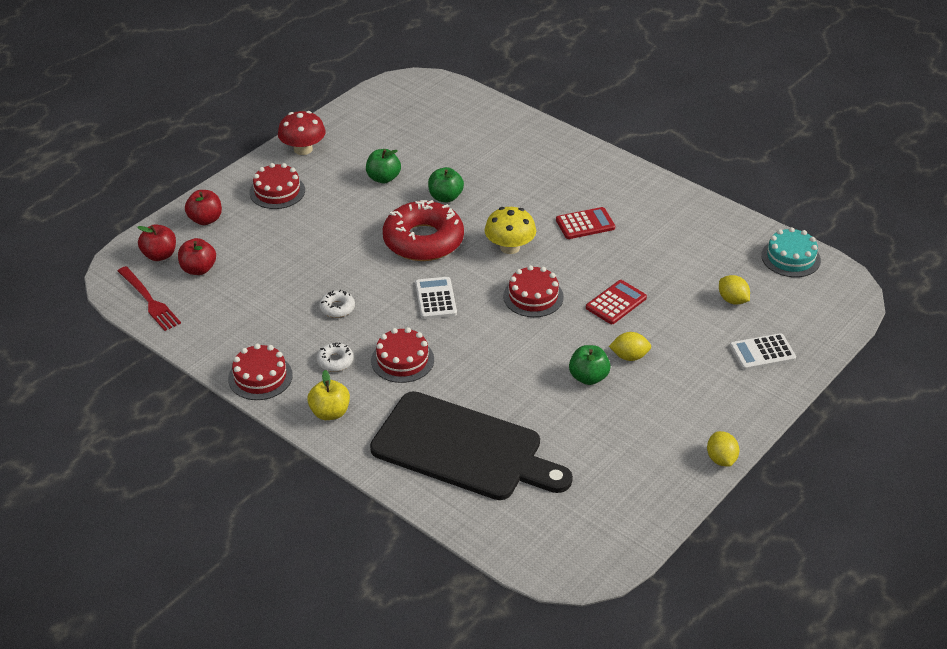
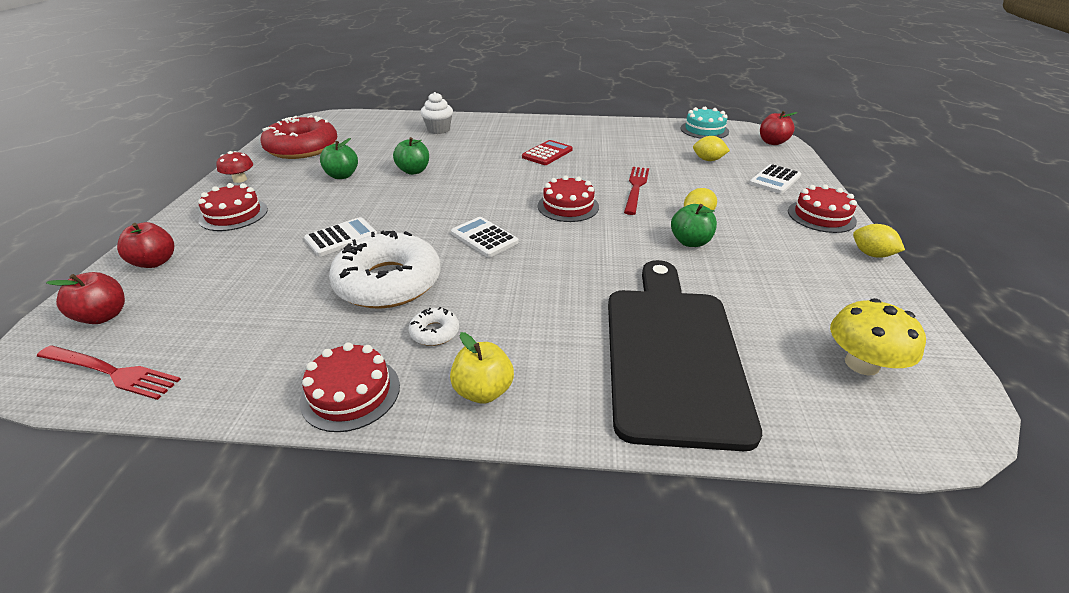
camera: 35 degrees left, 5 degrees down
(198, 269) = (173, 310): red apple -> red apple (772, 142)
(303, 149) = (240, 179): red mushroom -> red mushroom, size x0.66
(335, 251) = (341, 237): none -> white calculator
(337, 308) = (388, 282): white donut -> white donut, size x2.40
(402, 360) = (509, 299): red cake -> red cake (821, 216)
(423, 240) = (425, 202): red donut -> red donut (302, 148)
(463, 449) = (672, 353): black cutting board -> black cutting board turned 75 degrees counterclockwise
(510, 247) = (507, 183): yellow mushroom -> yellow mushroom (862, 364)
(516, 146) = (438, 130): none -> white cupcake
(616, 303) = (636, 188): red calculator -> red fork

